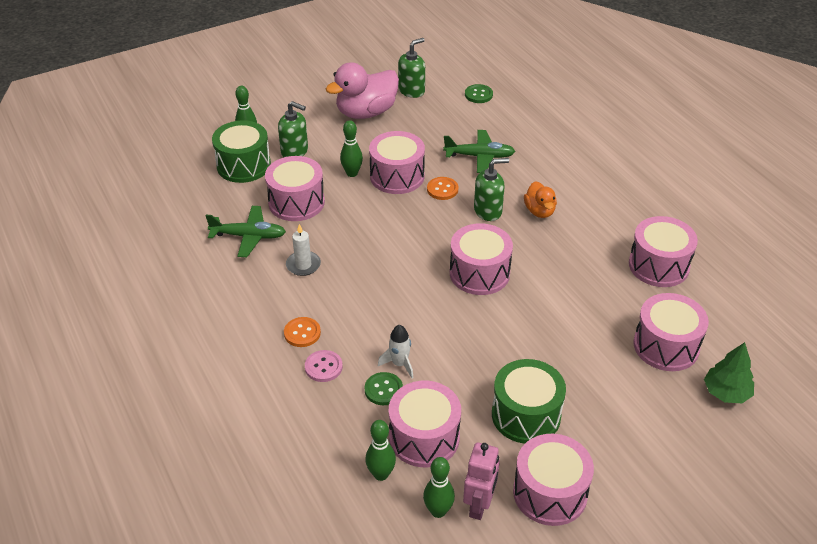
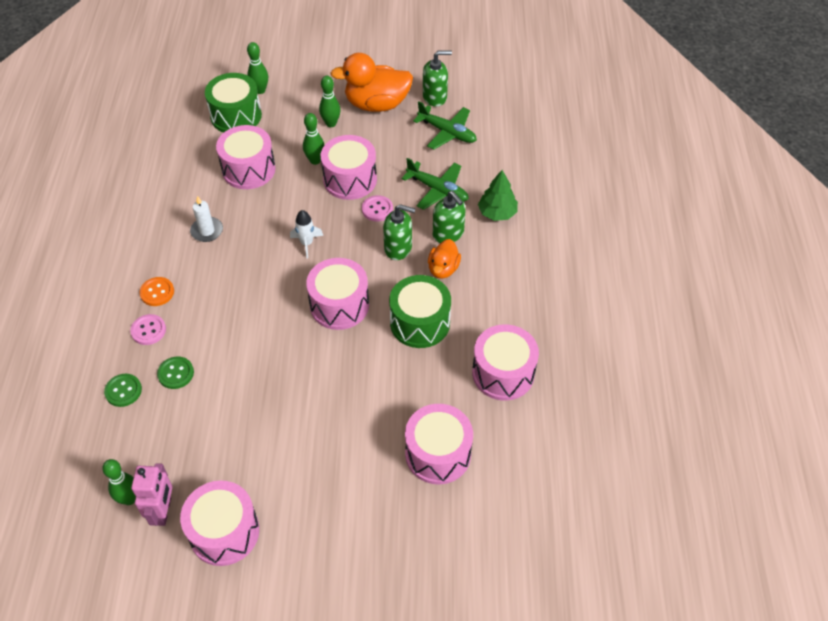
camera: 30 degrees right, 10 degrees up
(249, 236) = (187, 185): green plane -> green plane (447, 132)
(295, 151) = (286, 119): green soap dispenser -> green soap dispenser (448, 233)
(366, 112) = (376, 104): pink duck -> orange duck
(381, 474) = (115, 444): green bowling pin -> green bowling pin (331, 123)
(399, 364) = (206, 357): white rocket -> white rocket (306, 243)
(424, 437) = (171, 431): pink drum -> none
(442, 189) = (377, 209): orange button -> pink button
(478, 95) = (492, 125): green button -> green button (123, 391)
(479, 505) = (163, 511): pink robot -> pink robot turned 45 degrees counterclockwise
(526, 415) = (264, 454): green drum -> green drum (420, 323)
(726, 392) = (450, 525): green tree -> green tree (497, 213)

